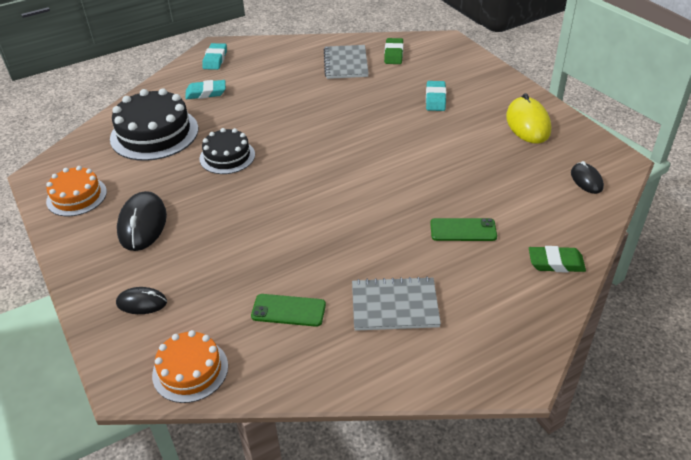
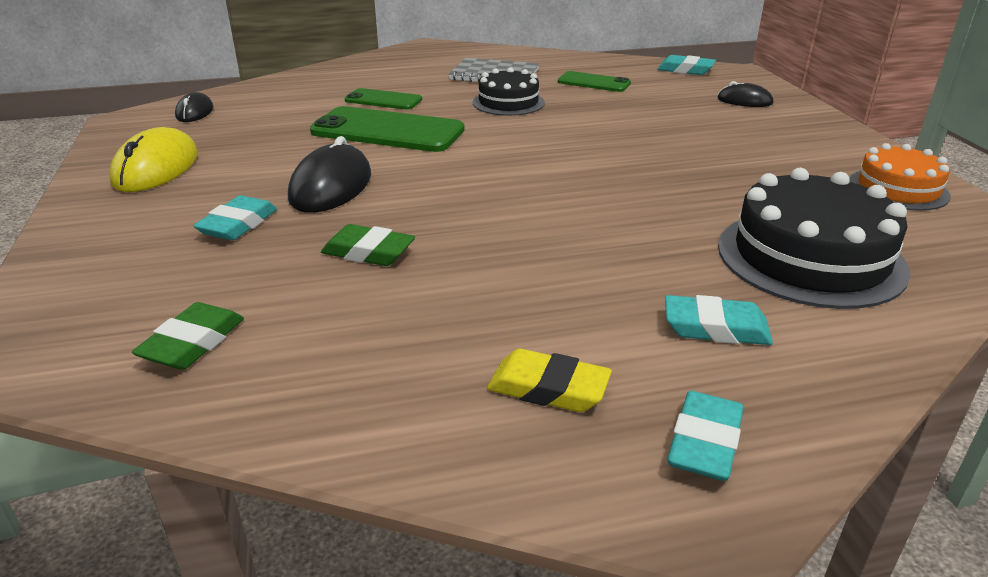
camera: 165 degrees left, 10 degrees down
(142, 224) = (772, 150): black mouse -> black mouse (331, 187)
(190, 370) = (685, 70): orange cake -> turquoise eraser
(227, 156) = (657, 201): black cake -> black cake (508, 102)
(265, 64) = (548, 388): none -> yellow eraser
(346, 63) = (333, 341): grey notebook -> none
(425, 188) = (387, 131): none -> green phone
(556, 263) = (324, 75): green eraser -> green eraser (368, 252)

